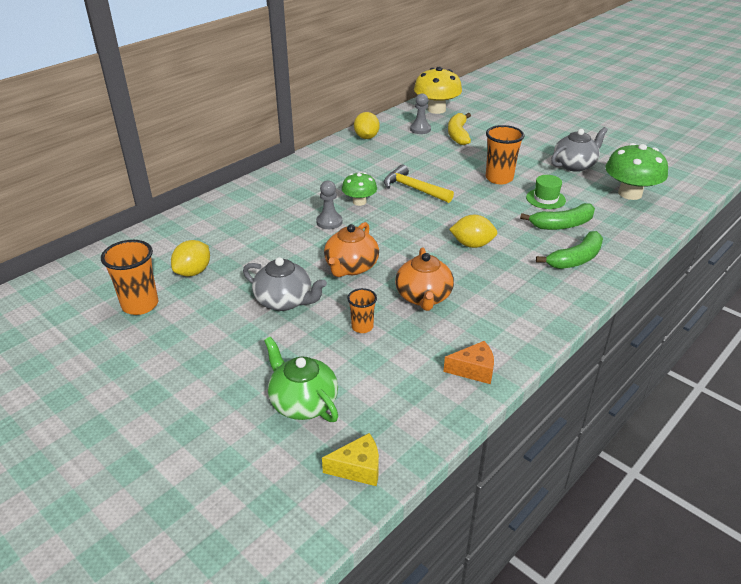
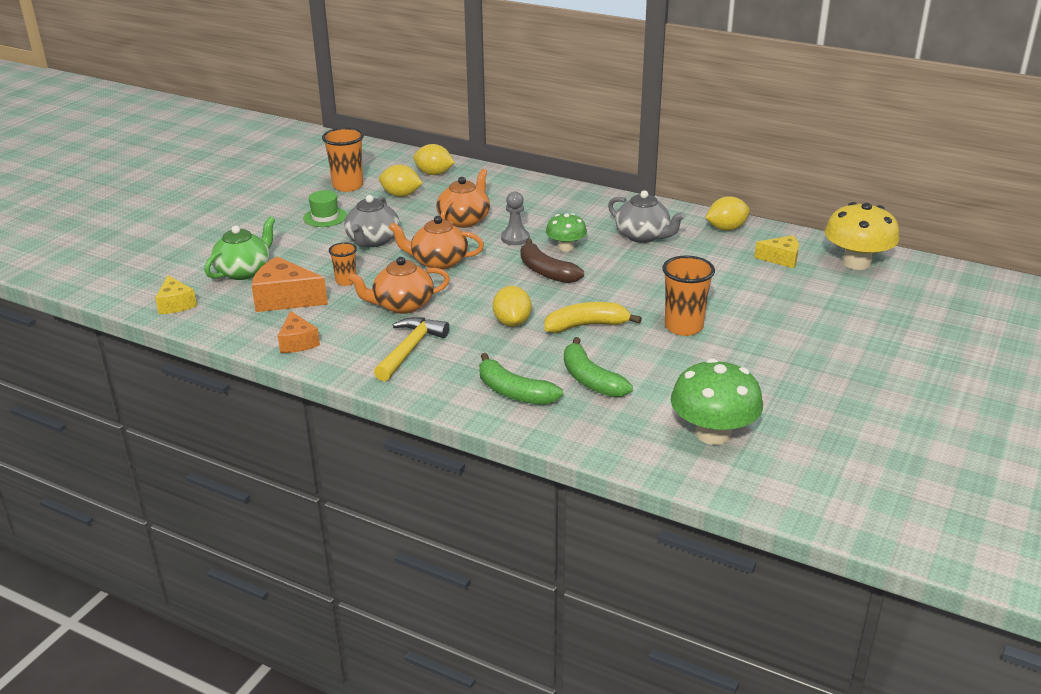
camera: 75 degrees right, 5 degrees down
(160, 246) = (434, 173): none -> yellow lemon
(276, 242) = (464, 220): none -> orange teapot
(382, 373) = (285, 299): none -> orange cheese
(395, 217) = (546, 271): none -> brown banana
(413, 189) = (616, 274): yellow hammer -> yellow hammer (410, 349)
(420, 129) = (781, 259): grey pawn -> yellow cheese
(458, 134) = (789, 286): yellow banana -> yellow banana (586, 326)
(545, 199) = (650, 364): green hat -> green hat (325, 217)
(574, 165) = (769, 384): grey teapot -> grey teapot (643, 236)

